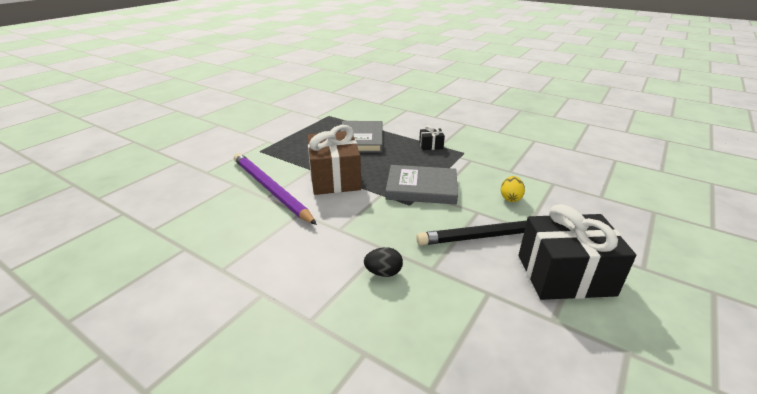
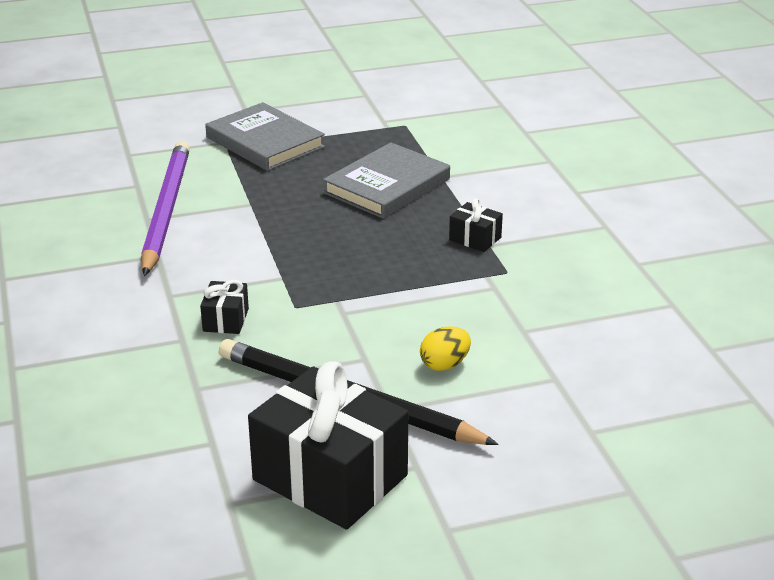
camera: 40 degrees right, 0 degrees up
(334, 178) = (260, 229): brown gift -> none
(383, 272) = (140, 364): black egg -> none
(388, 226) = (226, 320): none -> black gift
(421, 188) = (348, 293): grey book -> grey book (265, 142)

